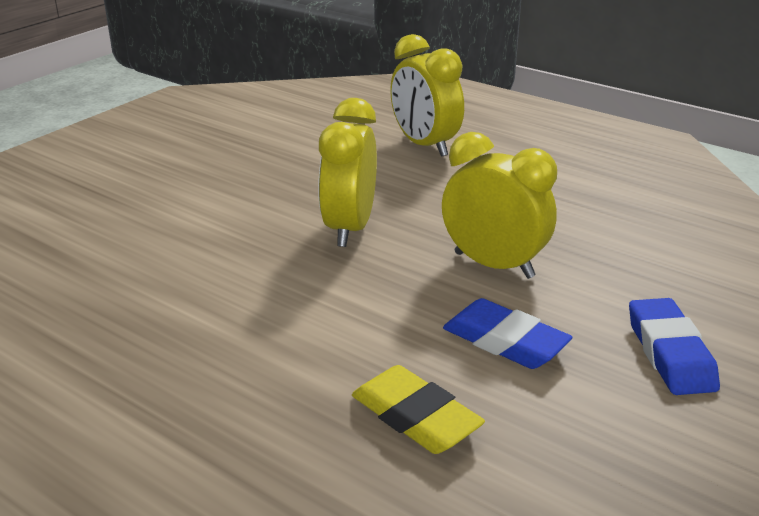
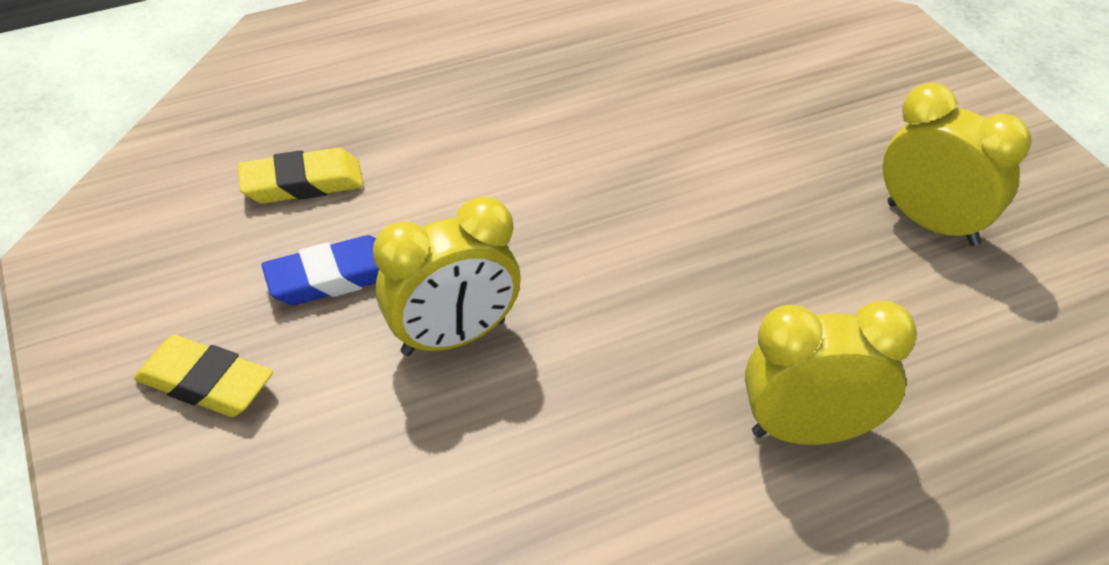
camera: 120 degrees right, 15 degrees up
(349, 228) = (617, 258): yellow clock -> yellow clock (932, 224)
(670, 353) = (205, 383): blue eraser -> yellow eraser

